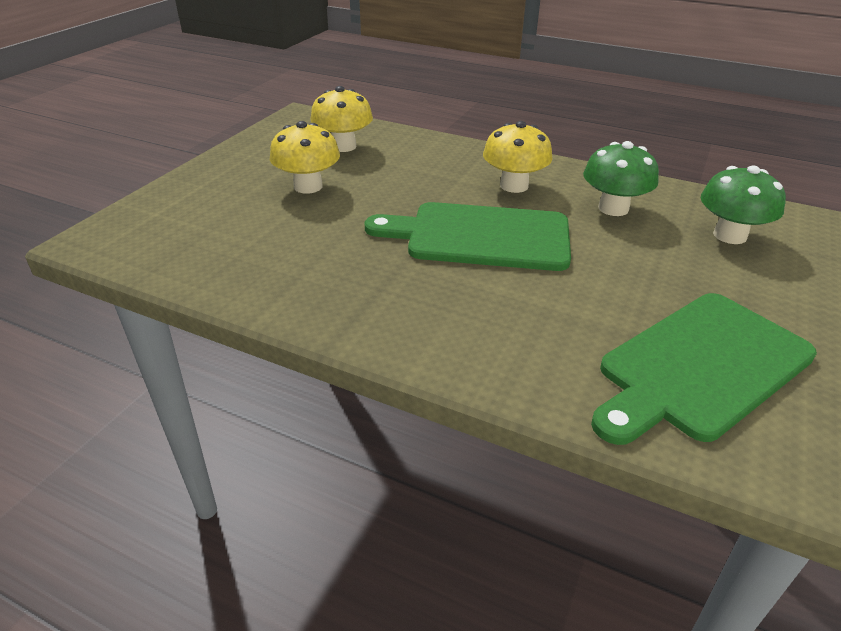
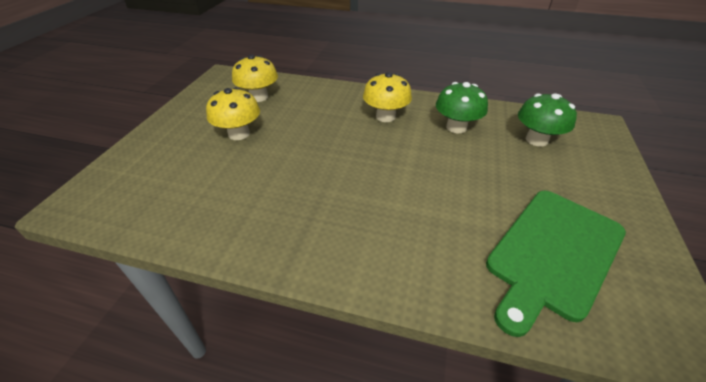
camera: 10 degrees left, 5 degrees up
(481, 236) = (373, 162): green cutting board -> none

